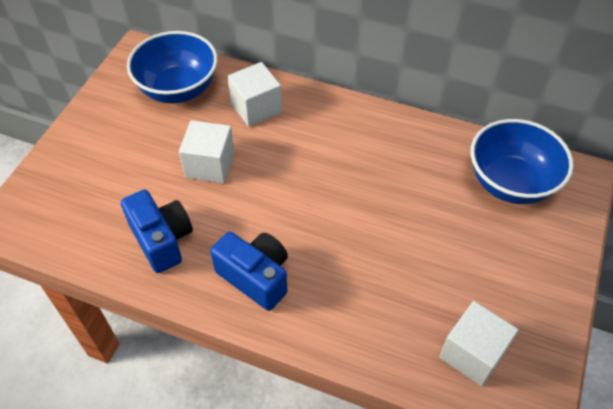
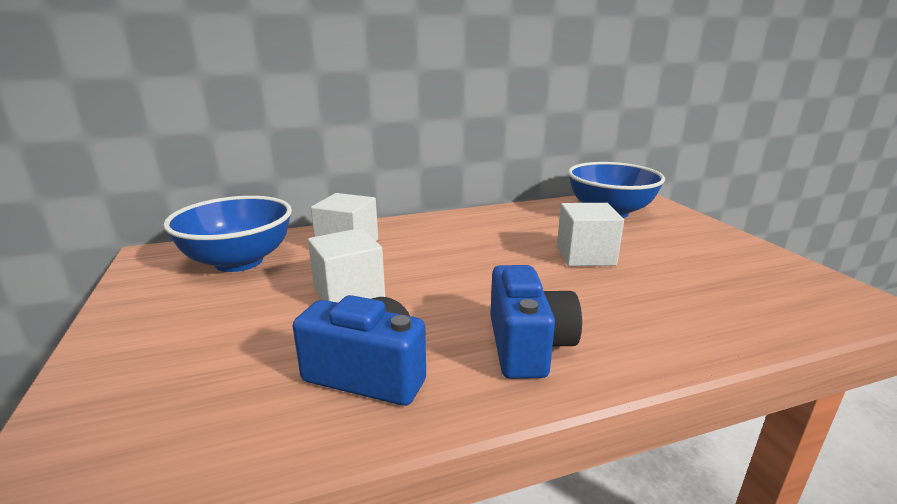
camera: 40 degrees left, 30 degrees down
(255, 277) = (527, 346): blue camera -> blue camera turned 90 degrees clockwise
(472, 353) = (772, 295): white cube -> white cube (585, 255)

